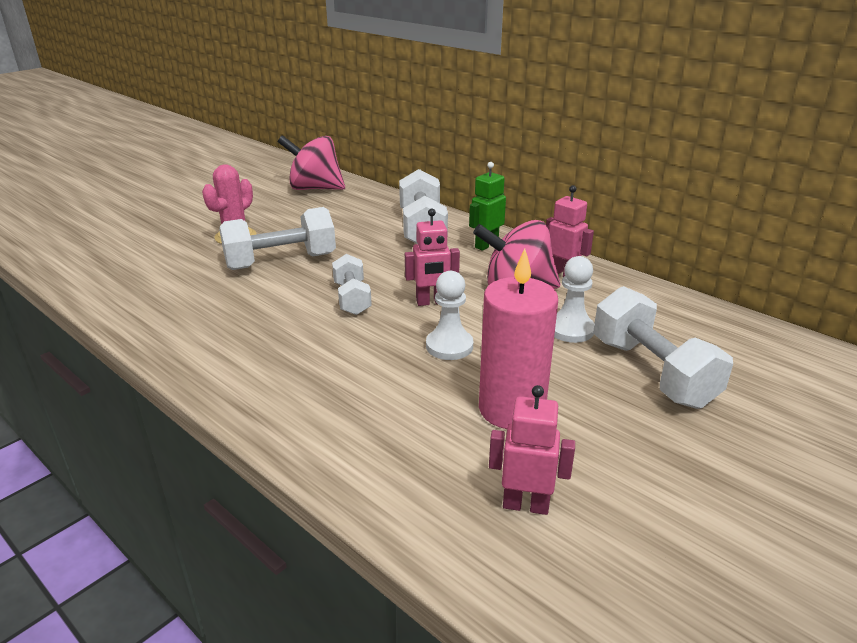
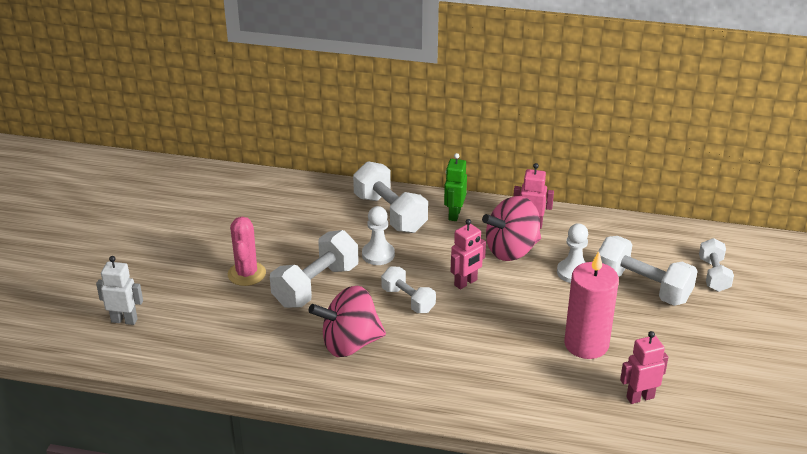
camera: 30 degrees left, 5 degrees up
(95, 239) = (124, 320): none -> white robot
(315, 188) = (249, 196): pink spinning top -> pink spinning top (350, 344)
(449, 346) = (511, 314): white pawn -> white pawn (378, 254)
(775, 391) = (713, 275): none -> white dumbbell

